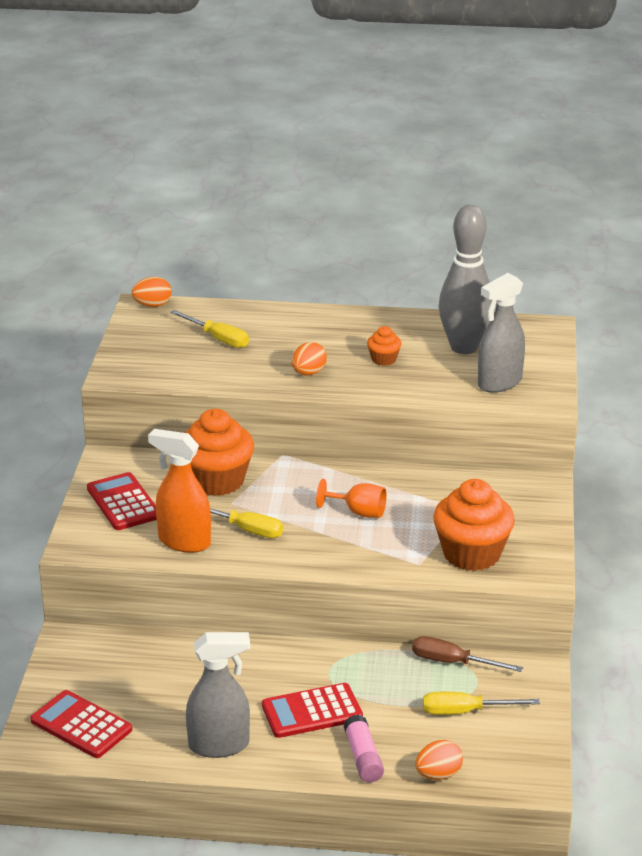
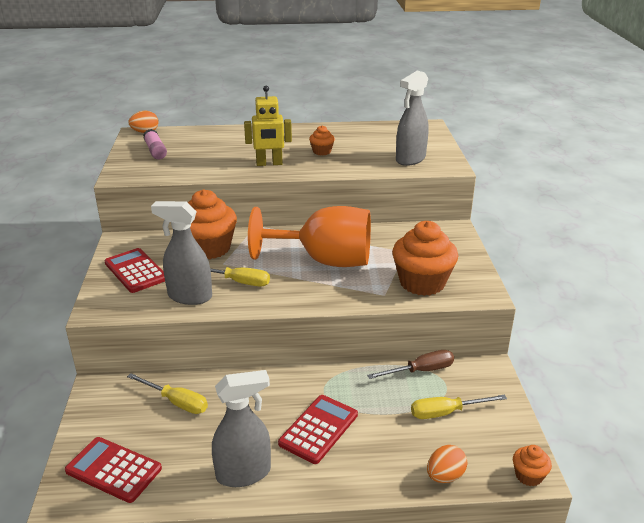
camera: 10 degrees left, 0 degrees up
(184, 542) = (189, 296): orange spray bottle -> grey spray bottle
(218, 339) = (197, 148): yellow screwdriver -> yellow screwdriver (176, 402)
(308, 373) = (269, 164): orange egg -> yellow robot
(312, 711) = (318, 429): red calculator -> red calculator turned 150 degrees clockwise
(358, 512) = (324, 260): orange goblet -> orange goblet, size x2.26
(363, 758) = (375, 468): pink glue stick -> pink glue stick (155, 151)
(452, 662) = (421, 371): brown screwdriver -> brown screwdriver turned 150 degrees clockwise
(464, 347) = (376, 141): grey bowling pin -> none
(532, 786) = (528, 476): none -> orange cupcake

